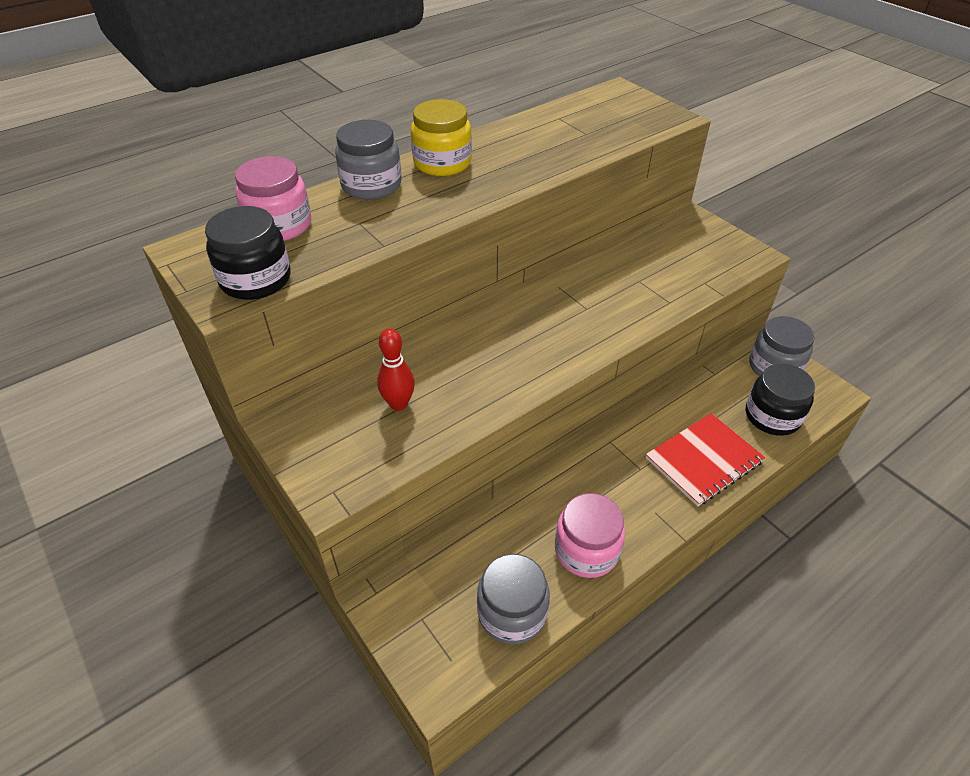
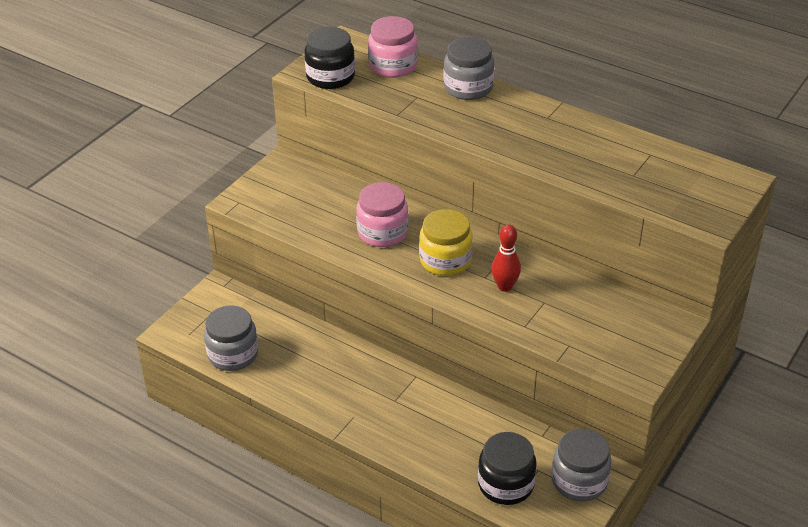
camera: 70 degrees right, 5 degrees down
(398, 404) = (325, 207): red bowling pin -> red bowling pin (505, 286)
(442, 163) = (524, 111): yellow jar -> yellow jar (445, 260)
(586, 550) = (299, 382): pink jar -> pink jar (382, 232)
(703, 460) = (424, 440): red notebook -> none

